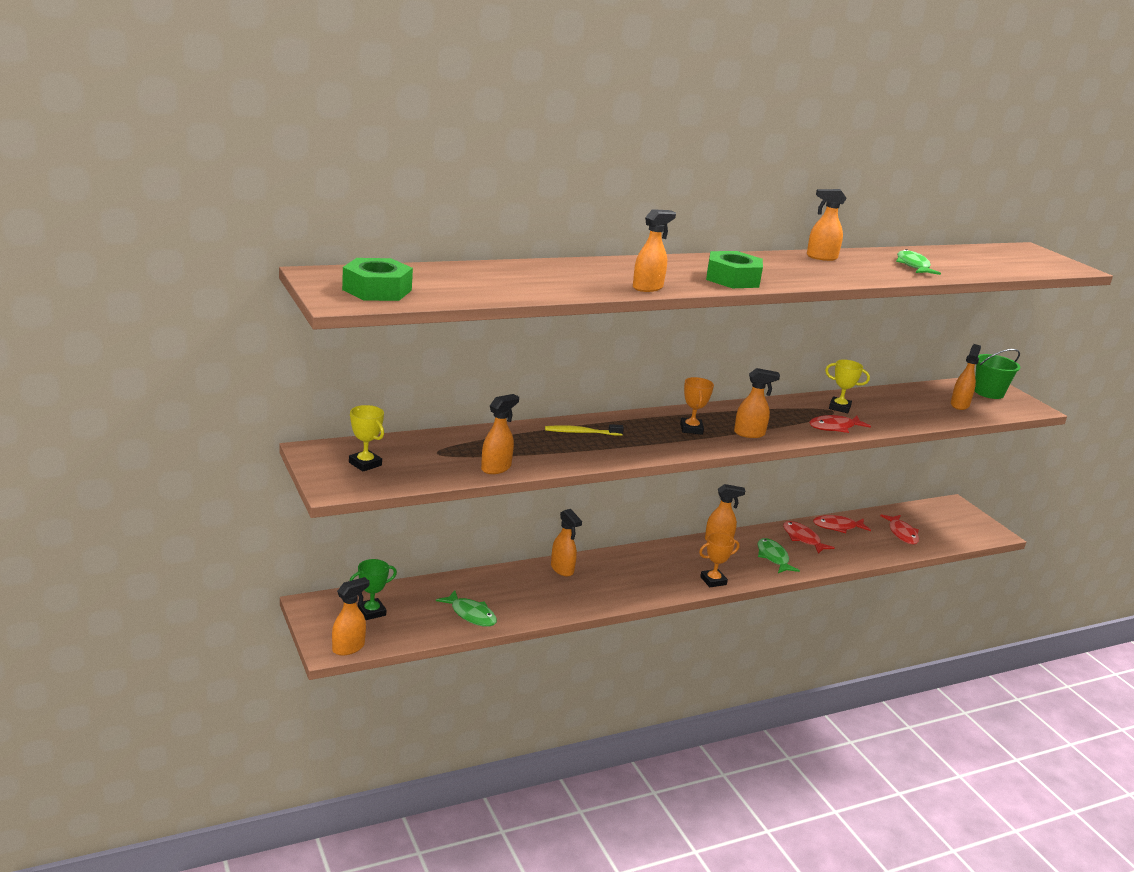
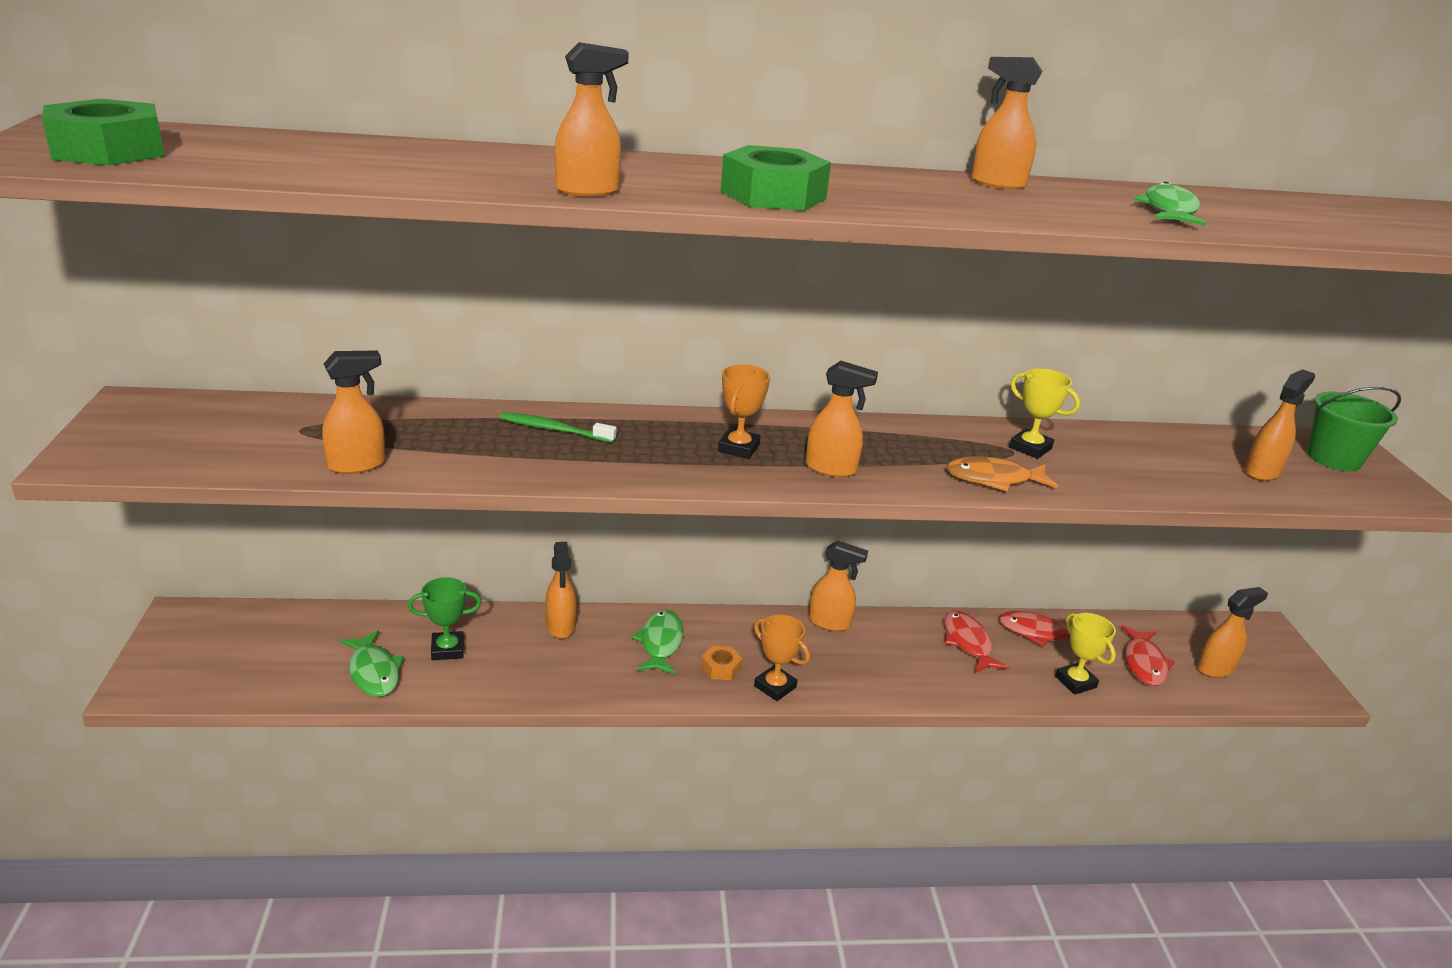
camera: 20 degrees right, 5 degrees up
(349, 647) = (165, 690): orange spray bottle -> orange spray bottle (1216, 668)
(365, 464) = (175, 431): yellow trophy -> yellow trophy (1075, 682)
(371, 612) = (245, 642): green trophy -> green trophy (447, 649)
(581, 432) = (554, 430): yellow toothbrush -> green toothbrush
(675, 576) = (721, 668): none -> orange nut
(713, 581) = (775, 686): orange trophy -> orange trophy turned 45 degrees clockwise
(773, 557) = (899, 665): green fish -> green fish (660, 643)
(834, 427) = (994, 479): red fish -> orange fish

